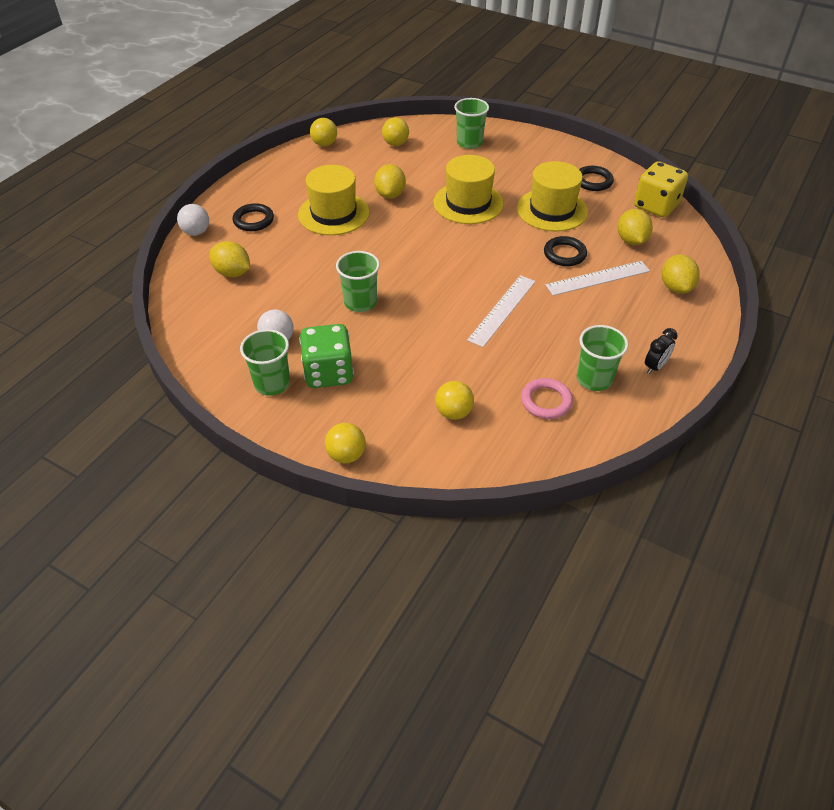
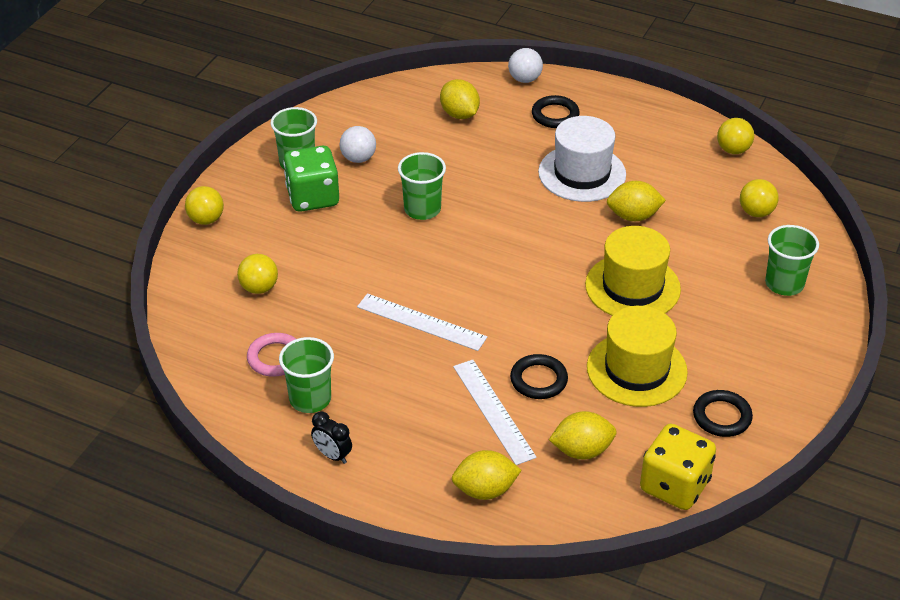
camera: 85 degrees right, 5 degrees down
(232, 273) = (459, 114): yellow lemon -> yellow lemon turned 60 degrees counterclockwise
(333, 213) = (582, 173): yellow hat -> white hat

